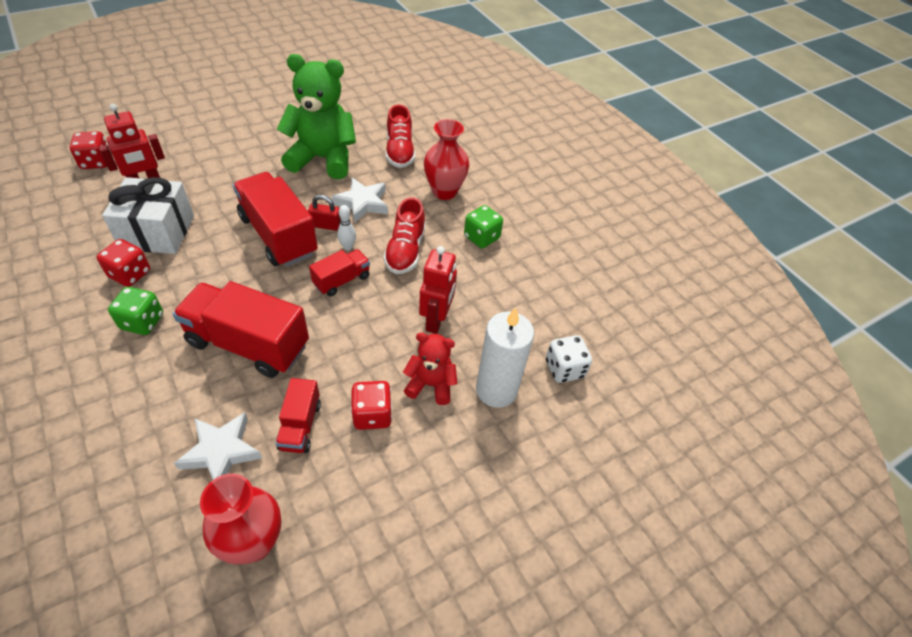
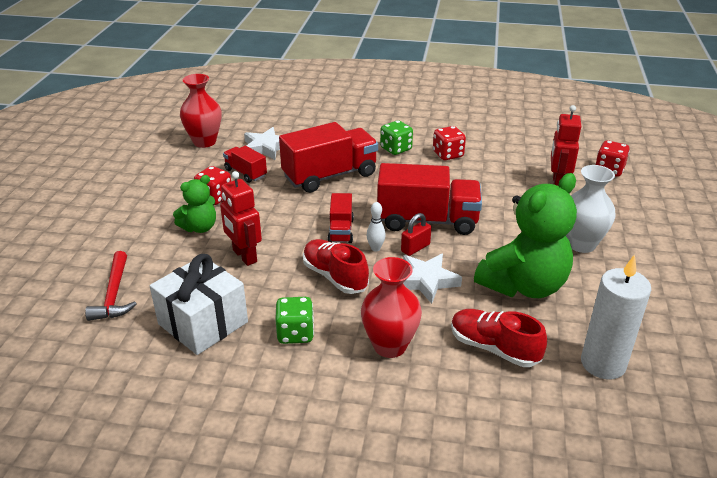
camera: 135 degrees right, 15 degrees down
(158, 232) = (485, 174): white gift -> white gift (203, 323)
(244, 148) = (581, 244): none -> white vase
(431, 384) = (199, 227): red teddy bear -> green teddy bear
(496, 390) = (153, 252): white candle -> white candle (603, 364)
(564, 369) = (114, 294): white dice -> red hammer

